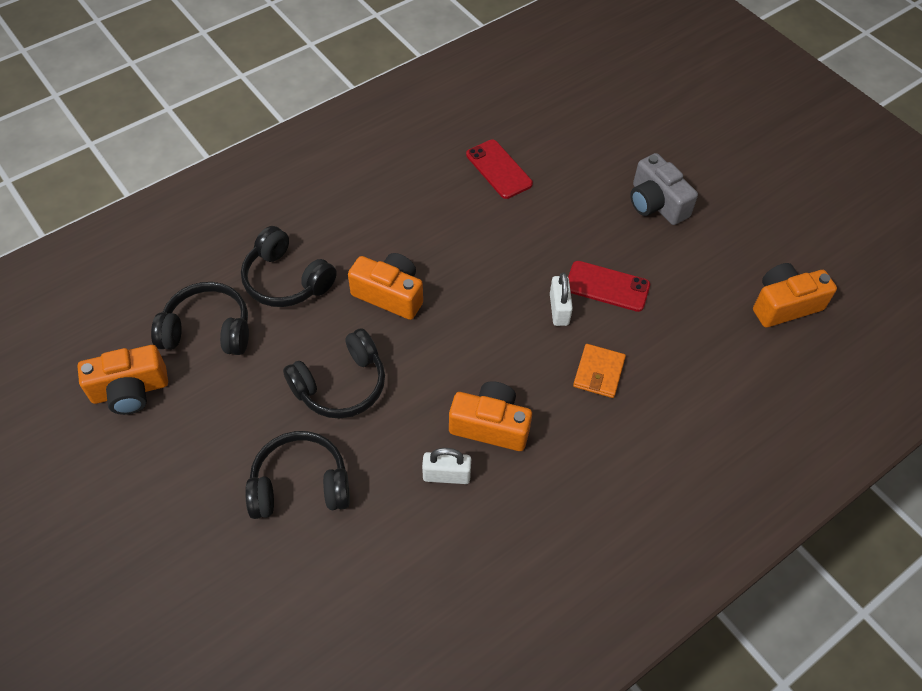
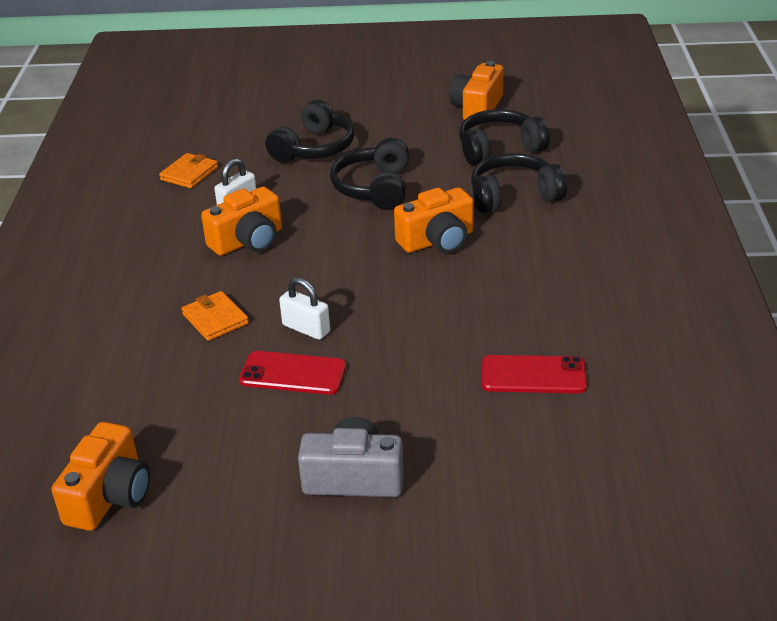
camera: 130 degrees right, 20 degrees down
(208, 330) = (499, 148): black headphones -> black headphones turned 150 degrees counterclockwise
(424, 567) = (189, 174): none -> orange wallet
(607, 286) = (293, 374): red phone -> red phone turned 45 degrees clockwise

